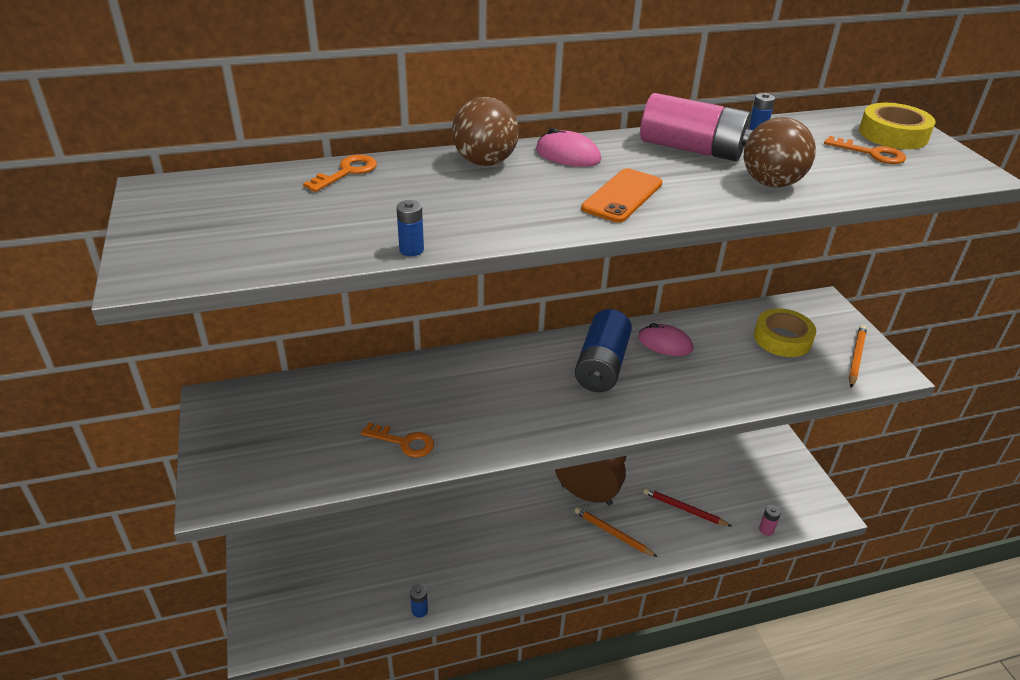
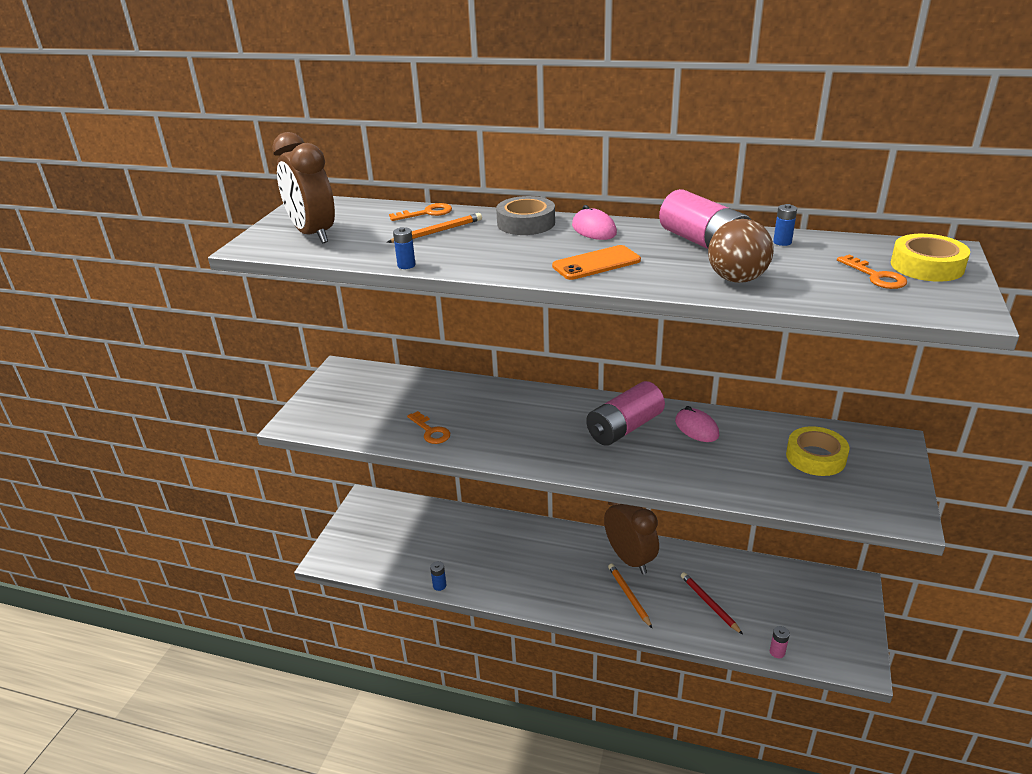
camera: 35 degrees right, 5 degrees down
(224, 235) = (313, 234): none -> brown clock
(485, 162) = (526, 223): brown ball -> grey tape
(601, 366) = (624, 428): blue battery -> pink battery
(856, 357) = (879, 495): orange pencil -> orange pencil (437, 231)

